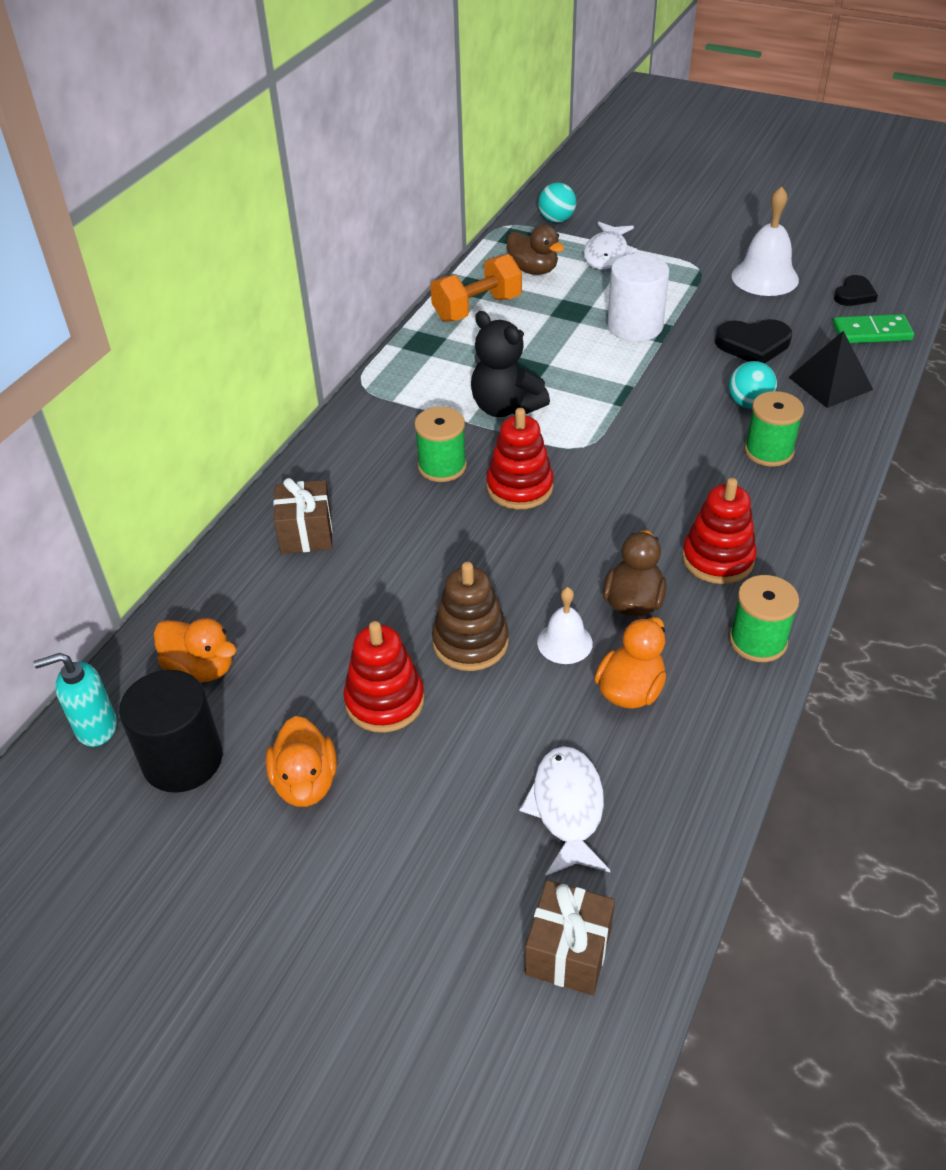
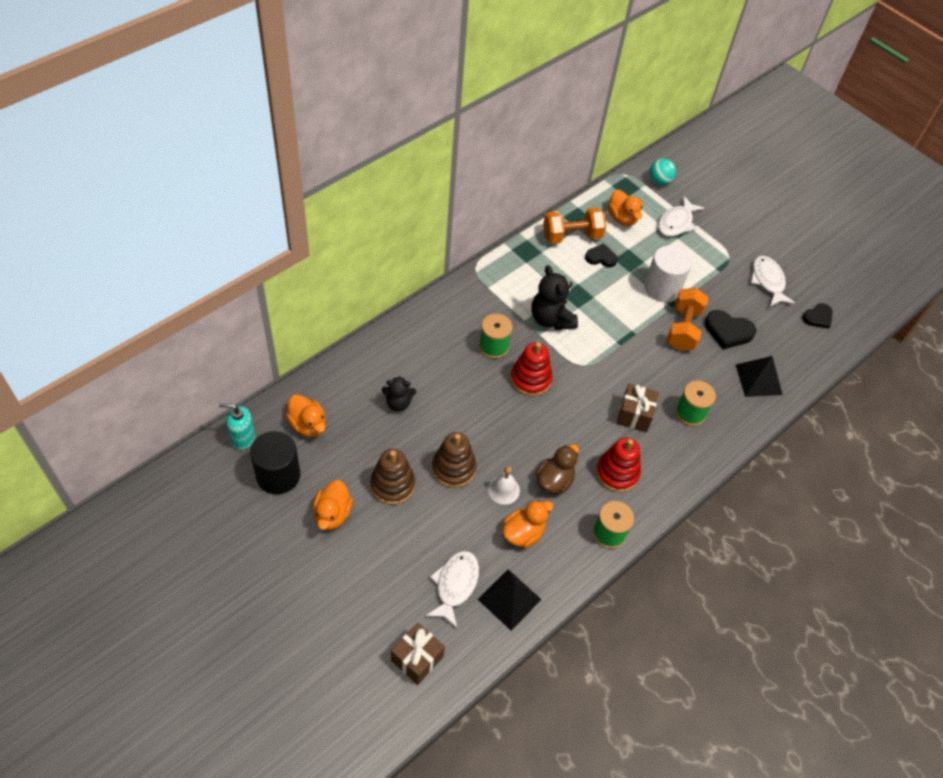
camera: 15 degrees right, 10 degrees up
(306, 533) = (398, 362): brown gift -> brown gift (634, 415)
(335, 586) = (398, 403): none -> black teddy bear
(385, 701) = (392, 484): red stacking toy -> brown stacking toy
(531, 319) = (601, 257): none -> black heart
(533, 270) = (622, 218): brown duck -> orange duck
(666, 793) = (509, 599): none -> black pyramid
(693, 361) = (683, 329): none -> orange dumbbell
(749, 403) = (699, 374): turquoise ball -> none
(765, 277) = (768, 281): white bell -> white fish
(871, 332) = (810, 351): green domino -> none

